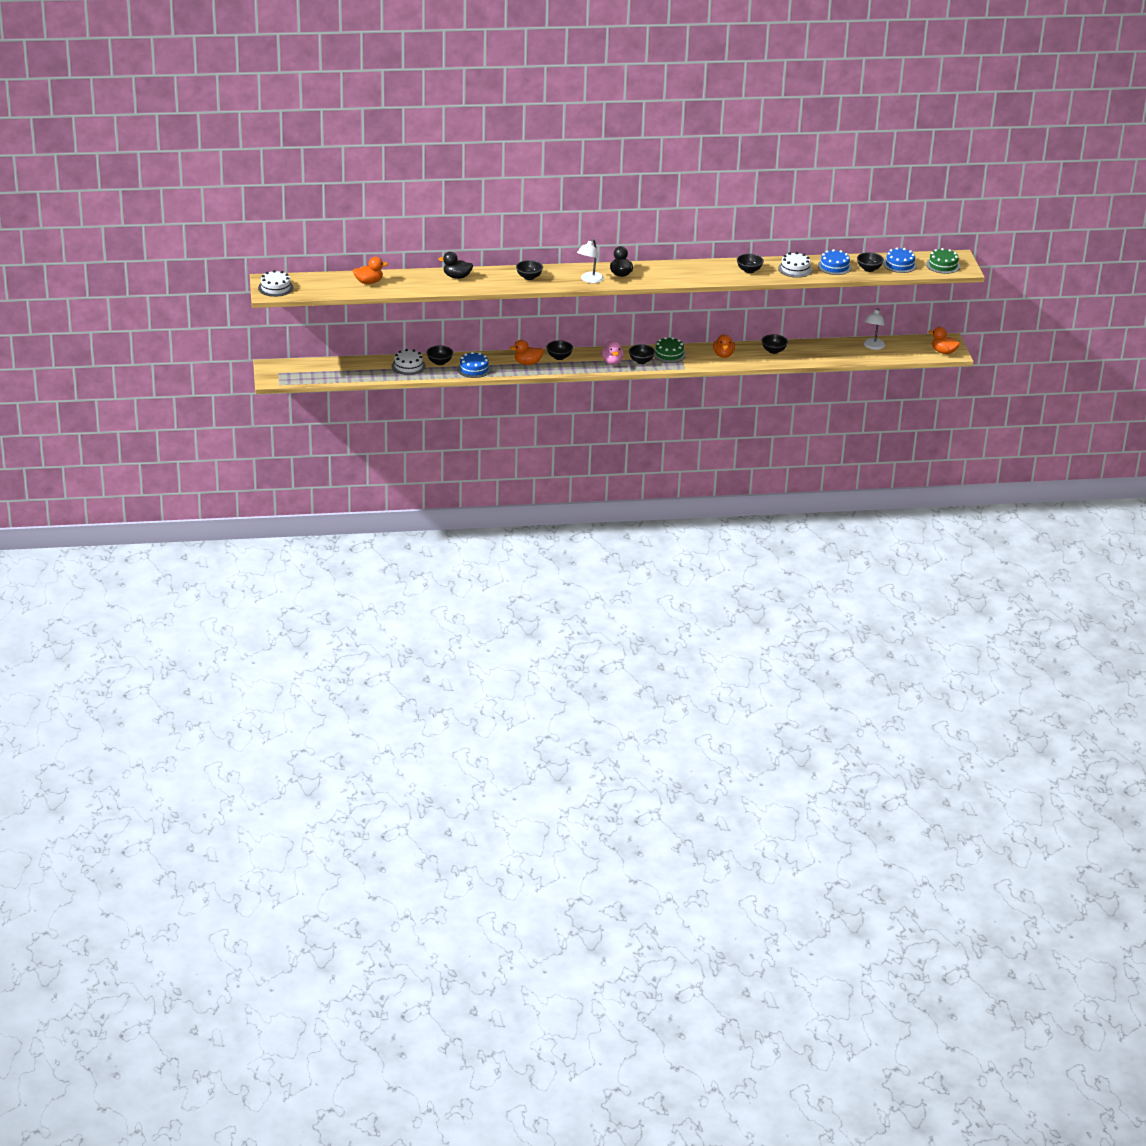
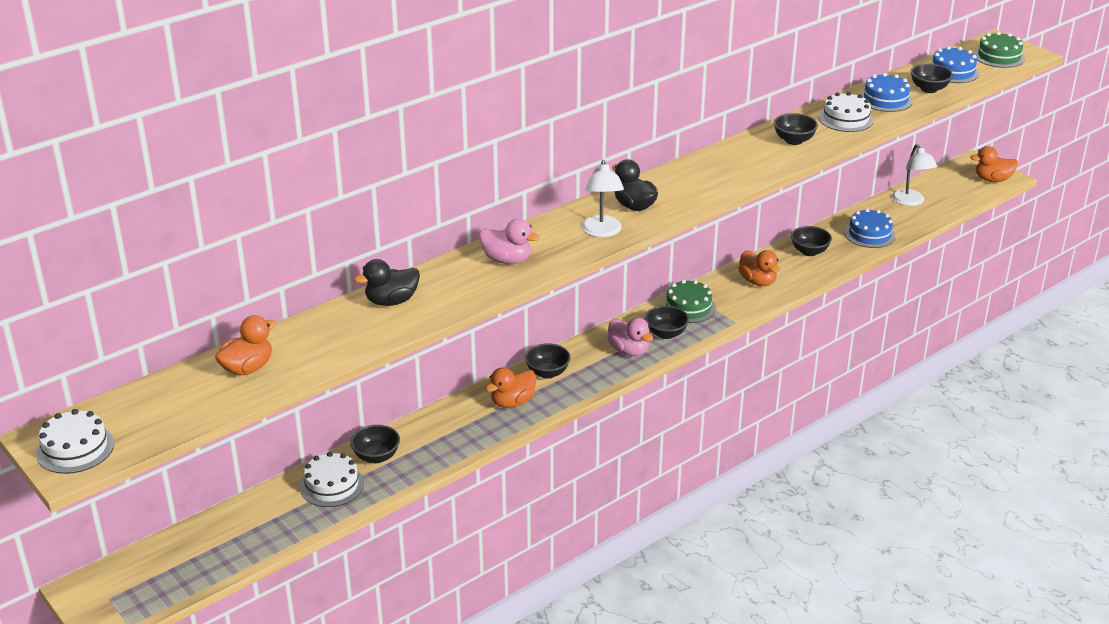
camera: 30 degrees left, 0 degrees up
(474, 369) = (442, 447): blue cake -> blue cake (869, 234)
(529, 277) = (507, 260): black bowl -> pink duck

